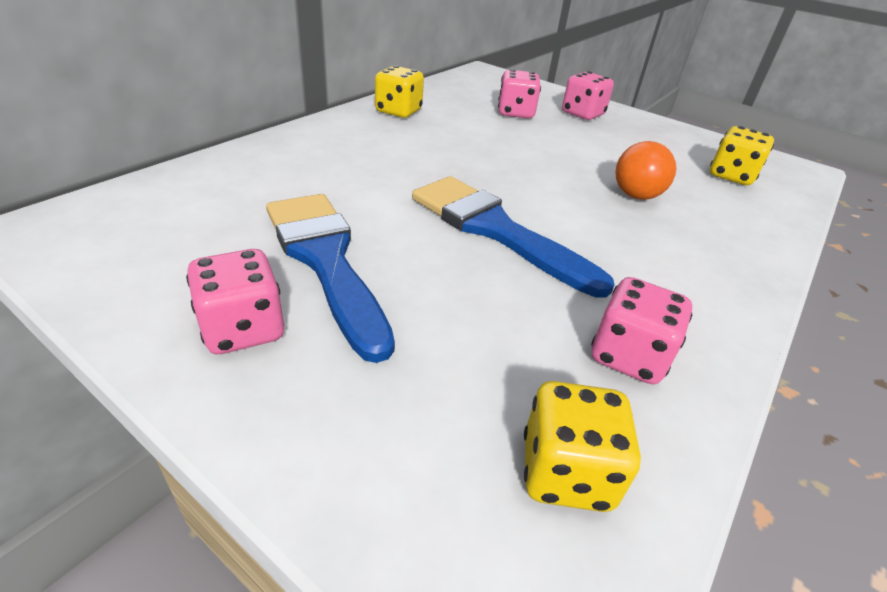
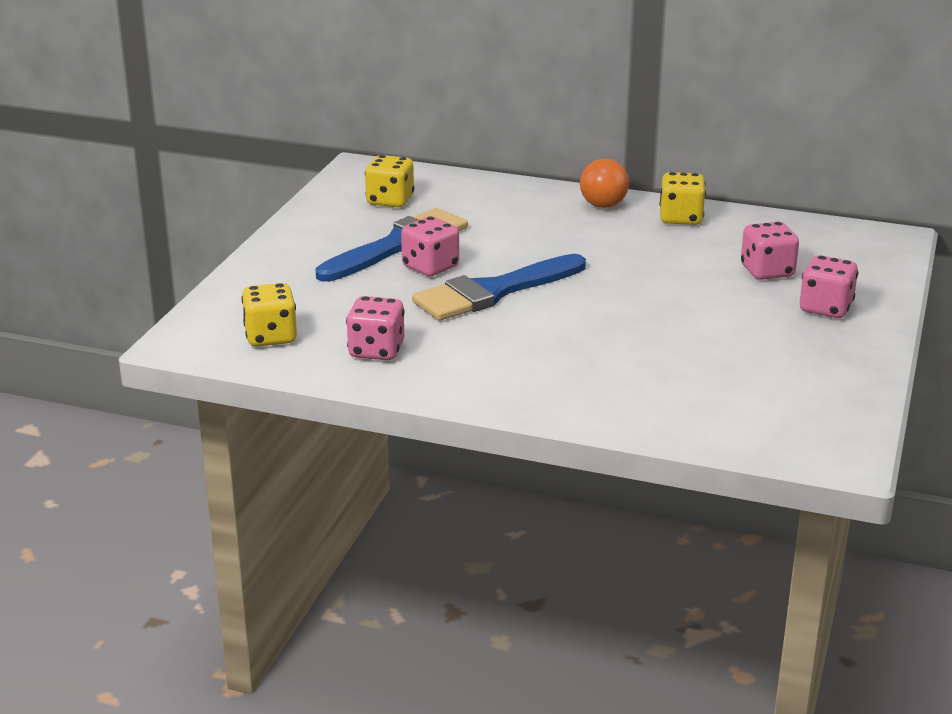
camera: 75 degrees right, 10 degrees down
(243, 329) = (317, 241): pink dice -> pink dice (430, 267)
(495, 230) = (493, 292): blue brush -> blue brush turned 150 degrees counterclockwise
(636, 195) = (627, 347): orange ball -> orange ball (603, 205)
(731, 176) = (750, 402): yellow dice -> yellow dice (390, 201)

